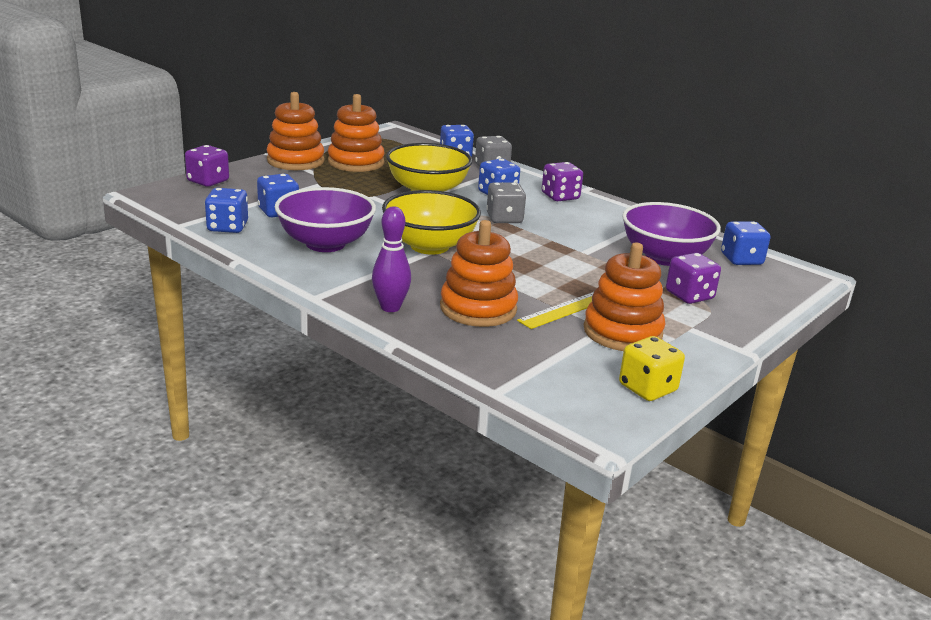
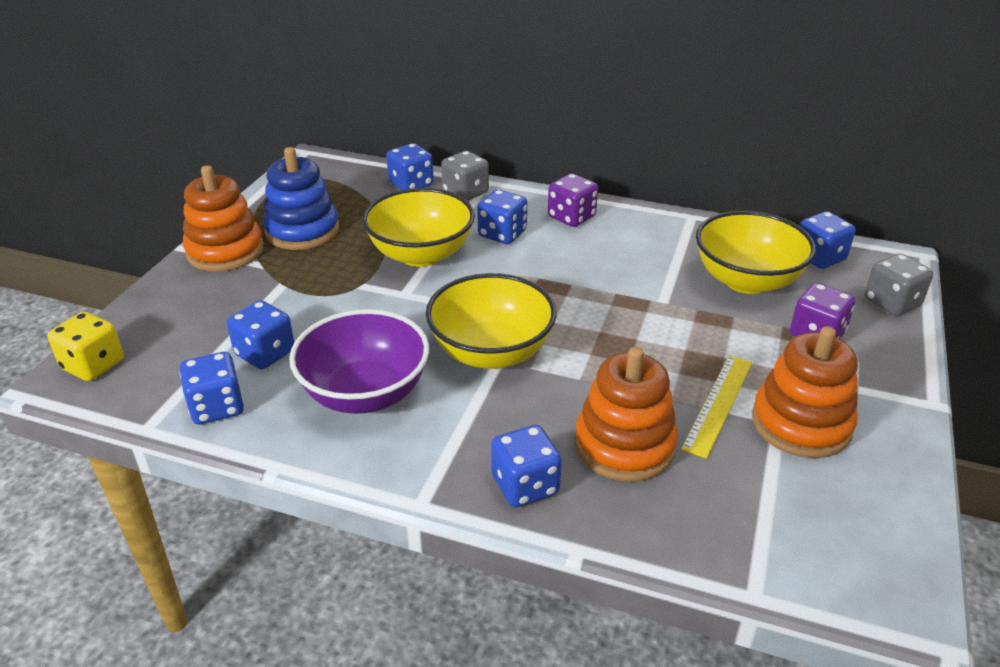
camera: 20 degrees left, 10 degrees up
(208, 181) = (133, 326): purple dice -> none
(356, 162) = (302, 231): orange stacking toy -> blue stacking toy
(390, 307) = (525, 485): purple bowling pin -> blue dice
(504, 218) = (539, 274): grey dice -> grey dice (891, 303)
(647, 388) = (897, 511): yellow dice -> yellow dice (93, 365)
(664, 257) = (746, 281): purple bowl -> yellow bowl

